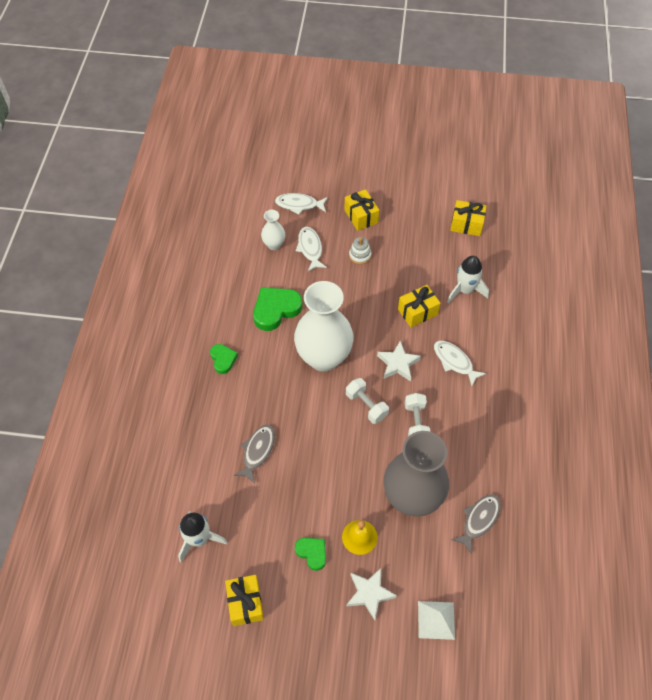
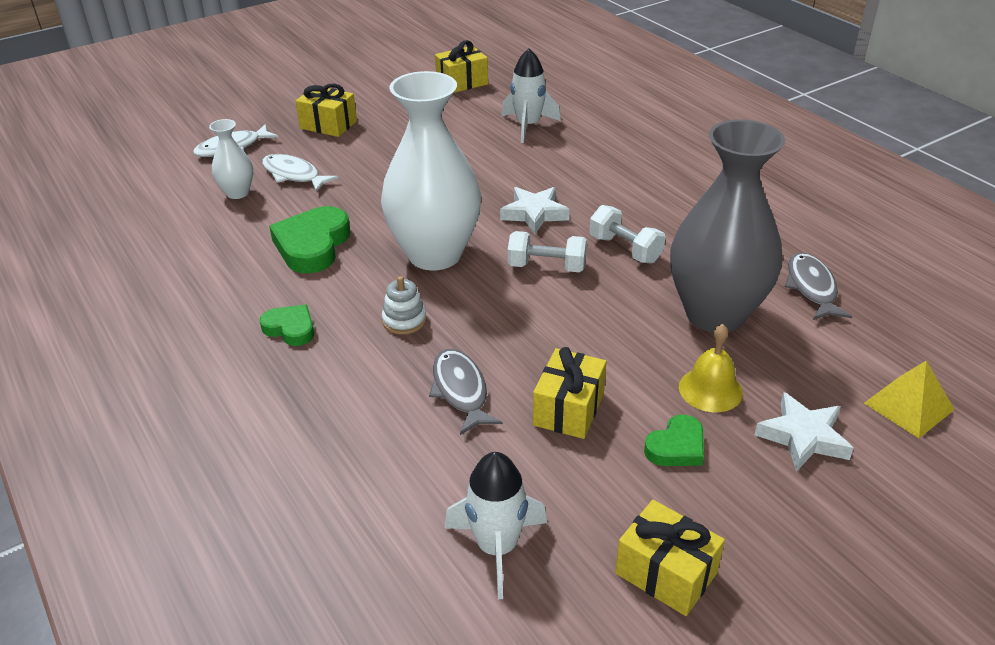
camera: 40 degrees left, 20 degrees down
(312, 553) = (676, 447): green heart -> green heart turned 135 degrees clockwise
(360, 255) = (367, 153): white stacking toy -> white stacking toy (404, 320)
(417, 312) = (499, 164): yellow gift -> yellow gift (568, 409)
(436, 620) = (909, 406): white pyramid -> yellow pyramid
(454, 362) = (595, 181): white fish -> none

